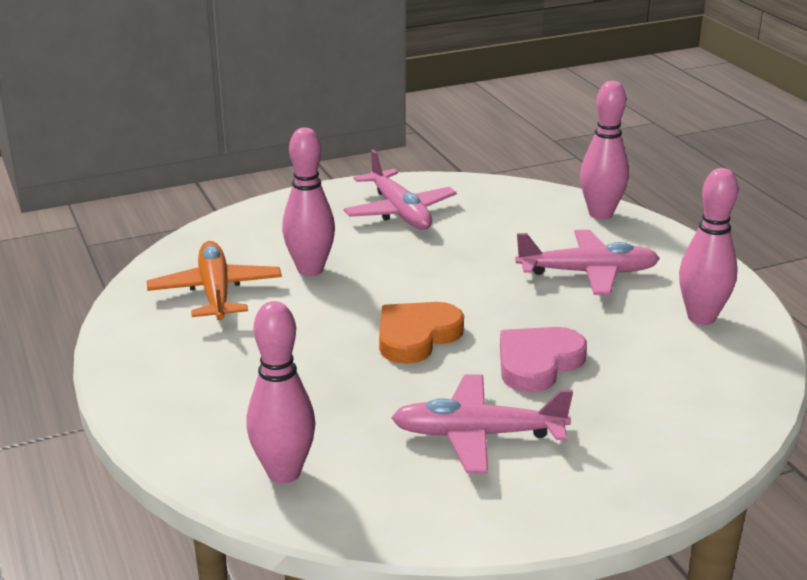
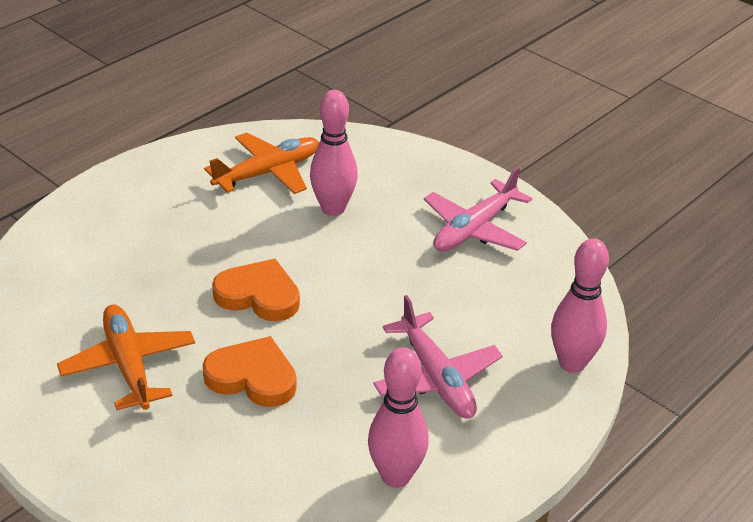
camera: 65 degrees right, 10 degrees up
(284, 473) = (43, 279): pink bowling pin -> none
(478, 435) = (129, 365): pink plane -> orange plane
(538, 363) = (252, 377): pink heart -> orange heart

